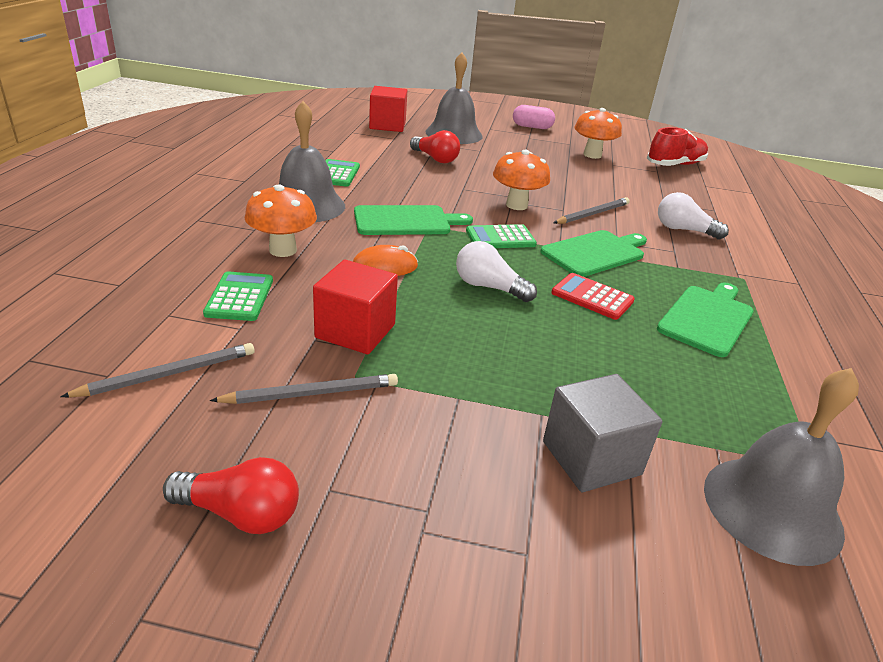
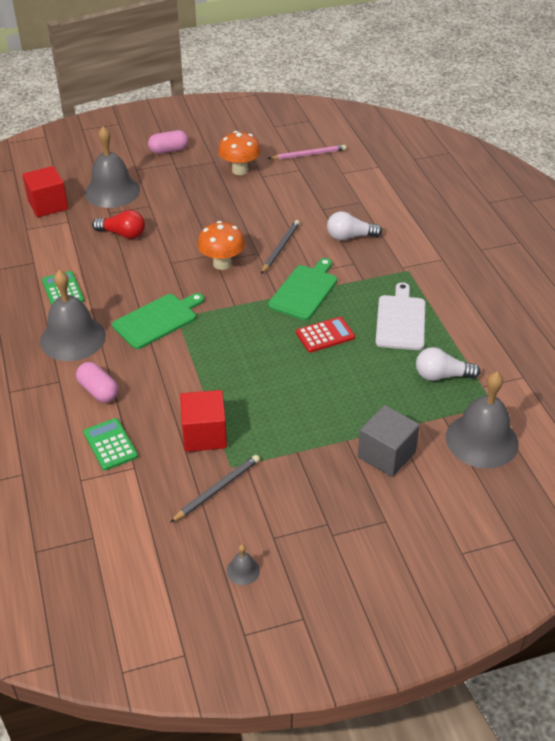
camera: 25 degrees left, 10 degrees up
(168, 374) = (126, 518): grey pencil -> none
(240, 513) = (243, 570): red light bulb -> grey bell
(283, 250) = (98, 391): orange mushroom -> pink capsule
(385, 266) = (178, 372): orange mouse -> none
(489, 287) = (257, 358): white light bulb -> white light bulb (442, 376)
(500, 238) = (234, 306): green calculator -> none
(592, 297) = (325, 335): red calculator -> red calculator turned 150 degrees clockwise
(675, 165) = (308, 154): red shoe -> pink pencil
(707, 318) = (400, 320): green cutting board -> white cutting board

